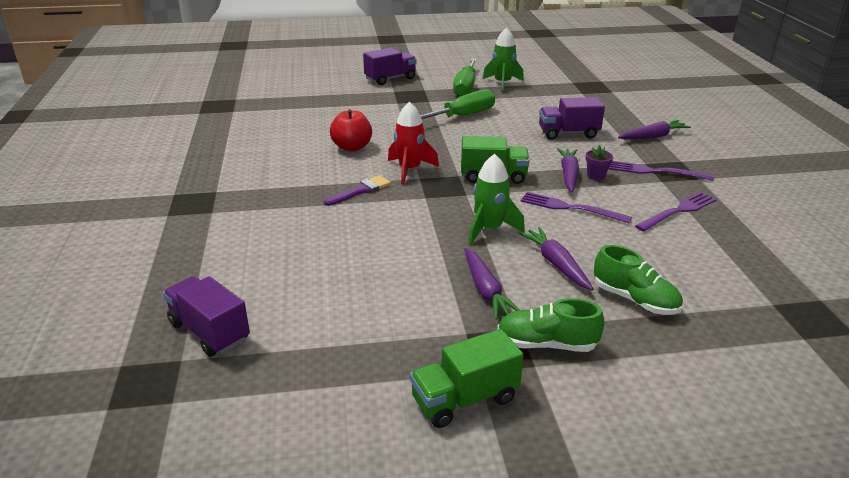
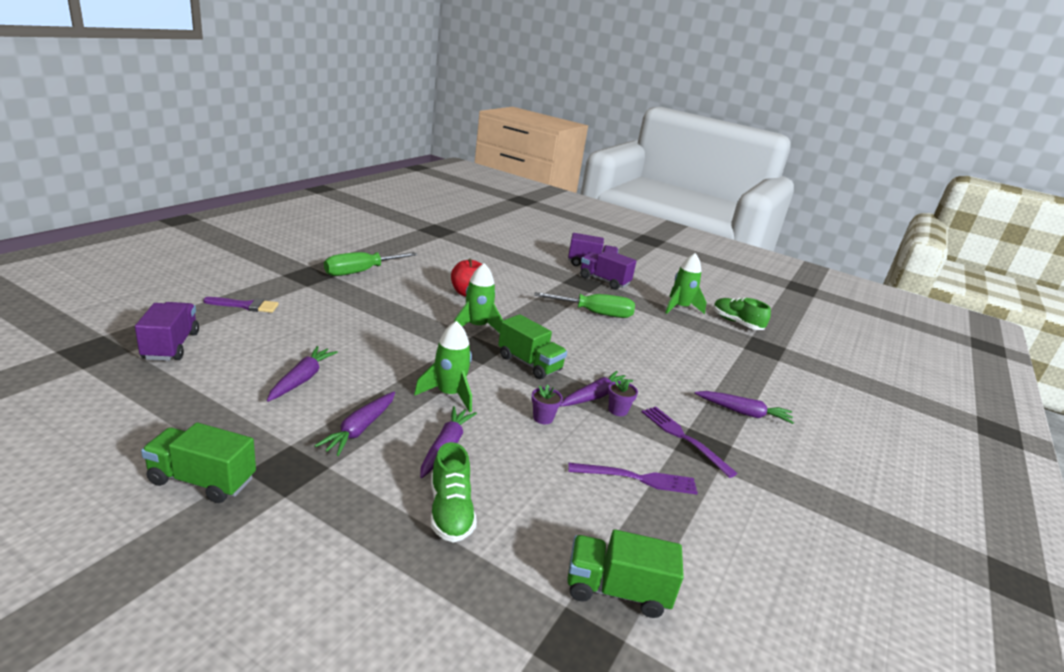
camera: 35 degrees right, 5 degrees down
(361, 191) = (416, 321): purple brush -> purple brush (246, 306)
(374, 285) = (302, 379): none -> purple carrot
(410, 170) = (477, 327): red rocket -> green rocket
(465, 87) = (640, 296): green screwdriver -> green screwdriver (360, 272)
(546, 344) = (322, 490): green shoe -> green shoe (736, 323)
(568, 133) = (661, 369): purple truck -> purple truck (604, 281)
(569, 208) = (543, 418): purple fork -> purple flower pot
(776, 278) = (616, 590): none -> green truck

